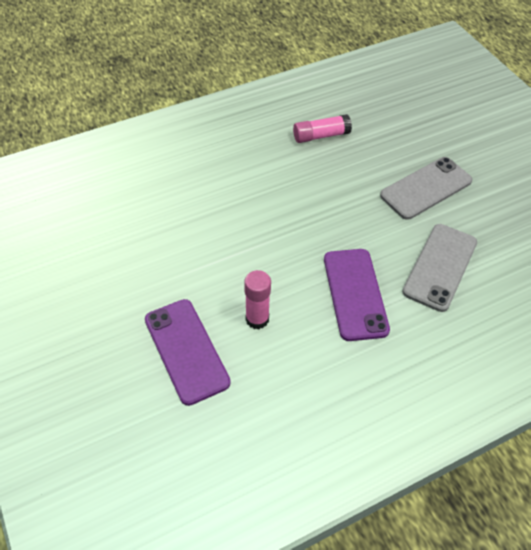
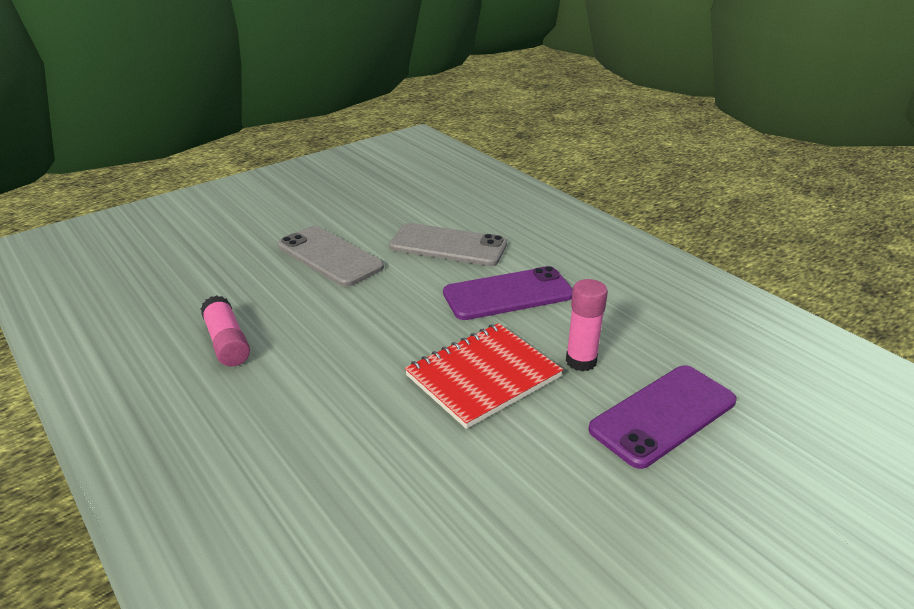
camera: 100 degrees left, 20 degrees down
(255, 257) = (483, 376): none -> red notebook

